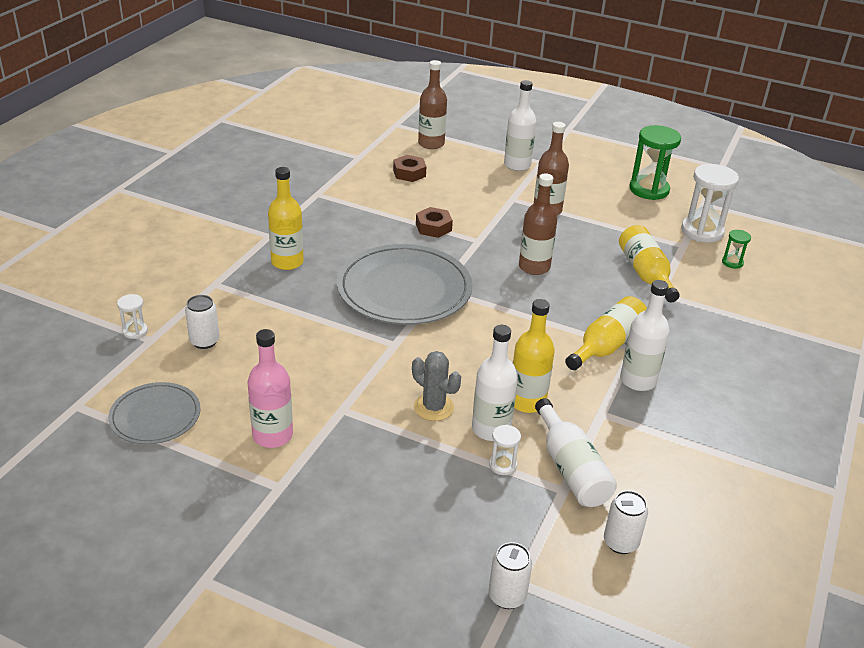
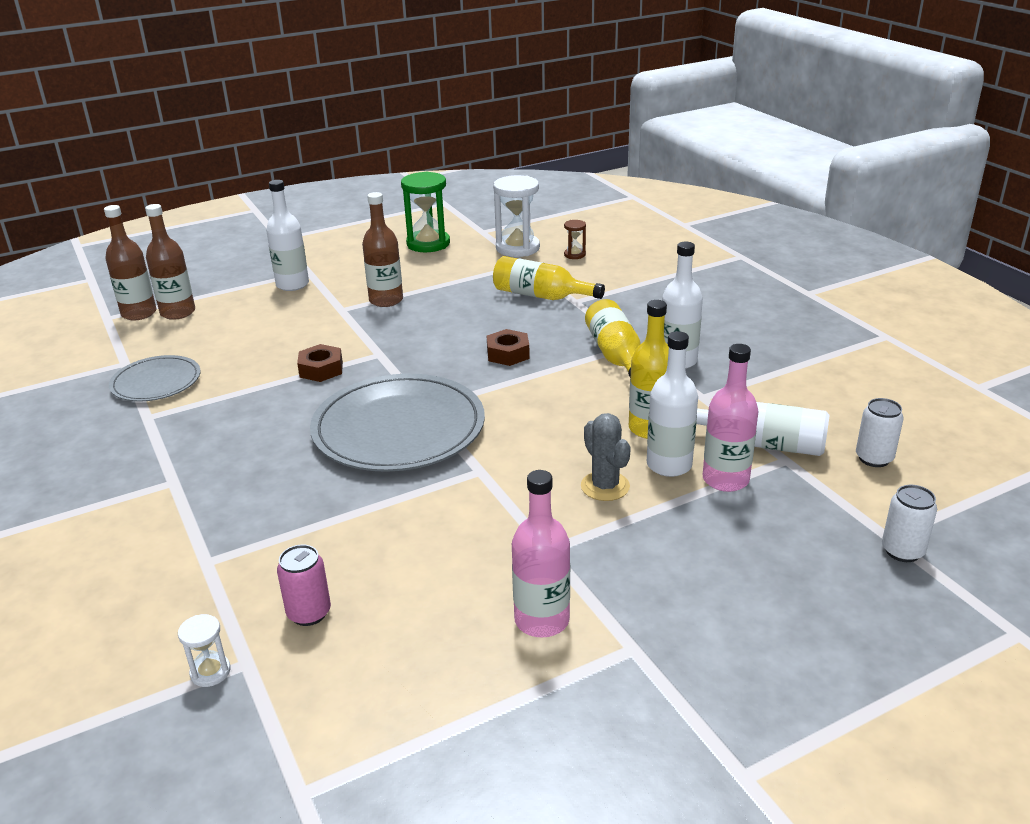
camera: 50 degrees left, 5 degrees down
(155, 416) = (406, 714): grey plate -> grey plate (156, 382)
(204, 341) = (309, 613): white can -> pink can
(287, 262) = (243, 488): yellow bottle -> none
(409, 173) = (207, 345): brown nut -> brown nut (508, 354)
(433, 407) = (605, 486): grey cactus -> grey cactus turned 75 degrees clockwise
(502, 465) = (725, 479): white hourglass -> pink bottle
(534, 267) = (461, 342): brown bottle -> brown bottle (139, 313)
(732, 262) = (574, 255): green hourglass -> brown hourglass

